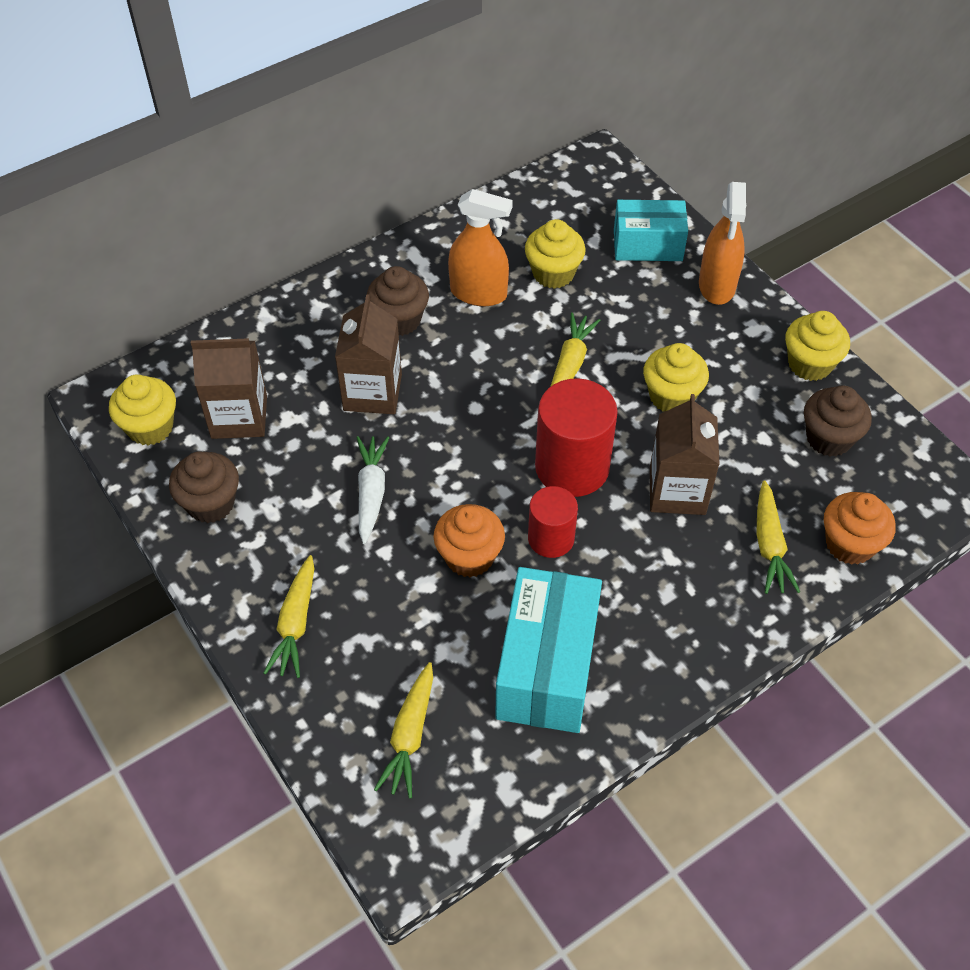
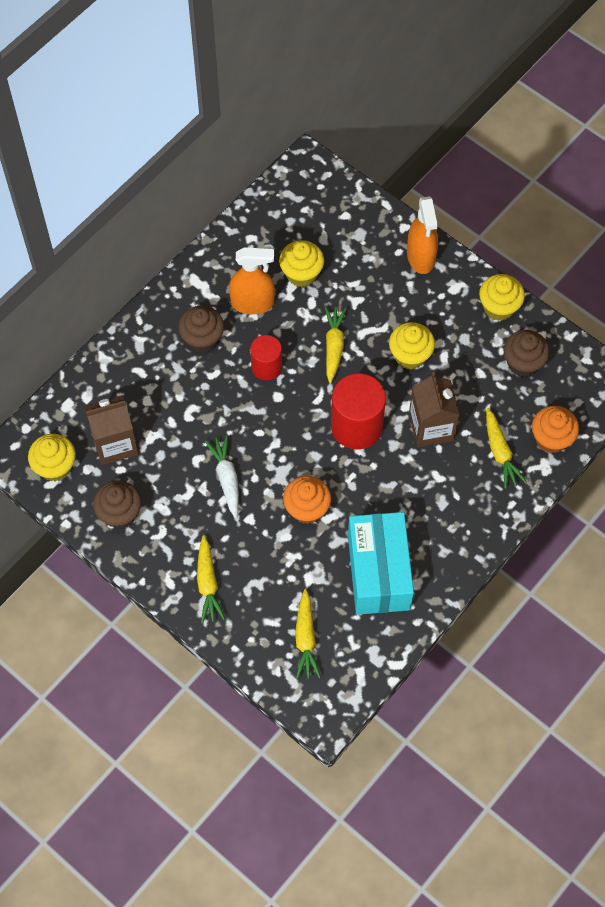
camera: 15 degrees left, 10 degrees up
(372, 392) = (202, 402): brown carton -> none
(551, 538) = (356, 482): red cylinder -> red cylinder (266, 367)
(647, 245) = (363, 233): turquoise box -> none

